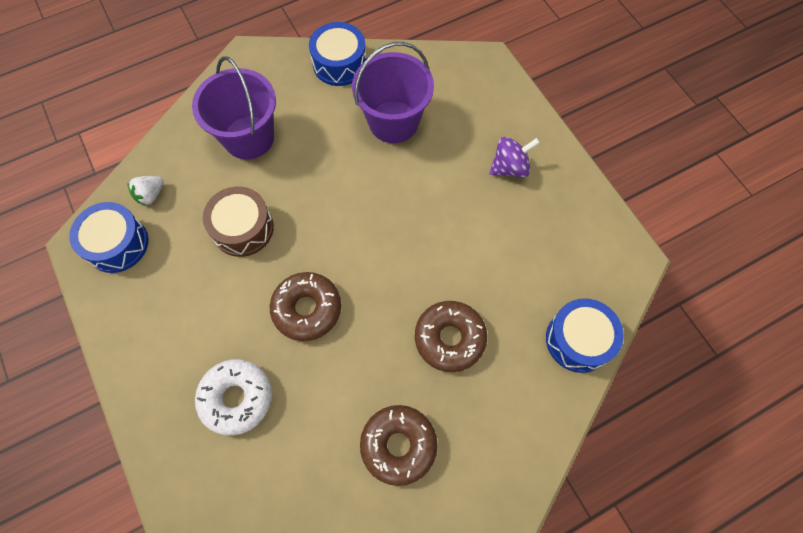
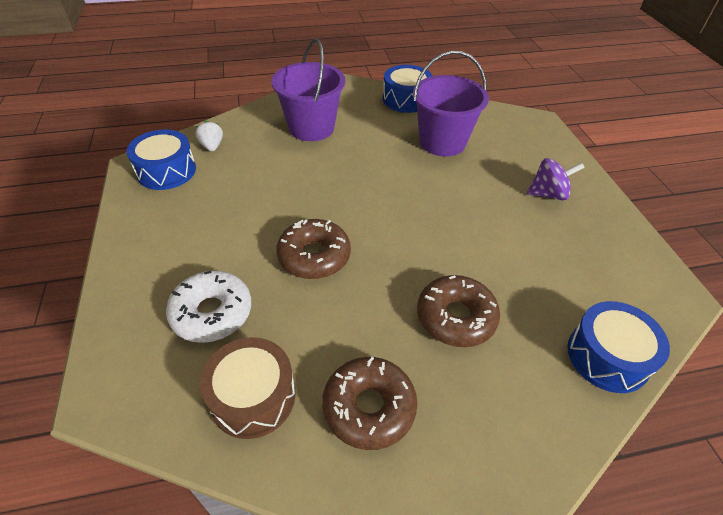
camera: 15 degrees right, 20 degrees down
(151, 195) = (212, 146): white strawberry -> white strawberry turned 105 degrees clockwise
(243, 228) = (279, 184): brown drum -> brown drum (253, 397)

